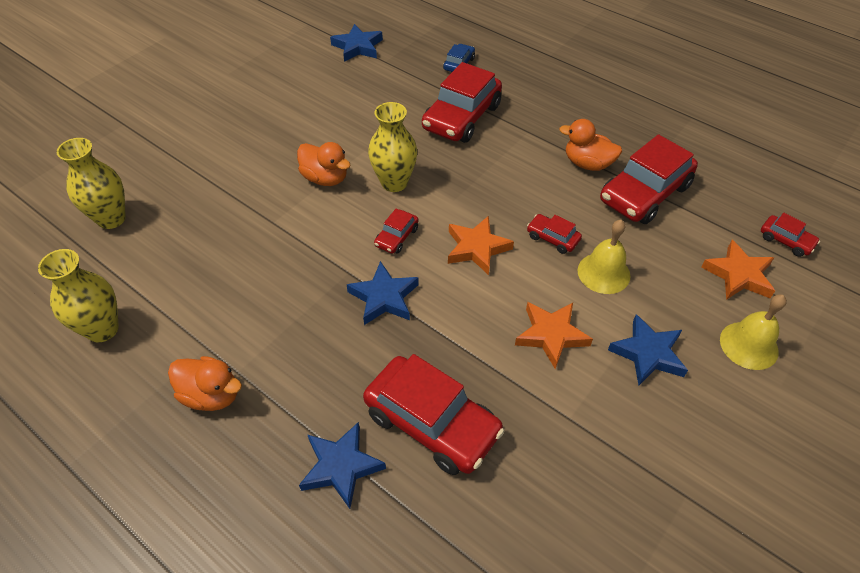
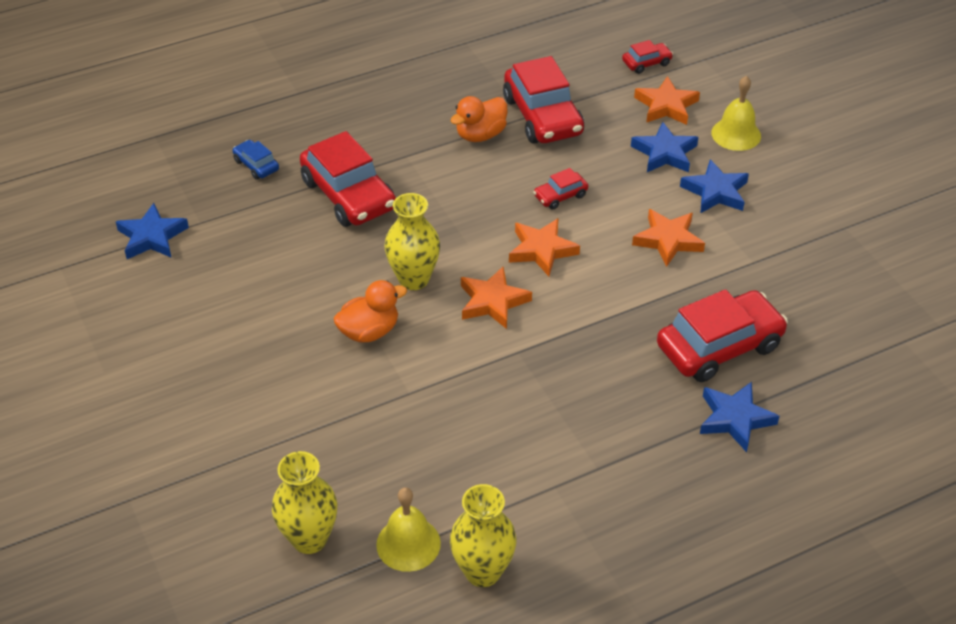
camera: 65 degrees left, 5 degrees down
(211, 395) = (615, 494): orange duck -> none
(384, 297) = (565, 335): blue star -> blue star (665, 153)
(396, 237) = (492, 302): red car -> orange star
(603, 273) = (619, 181): yellow bell -> yellow bell (408, 544)

